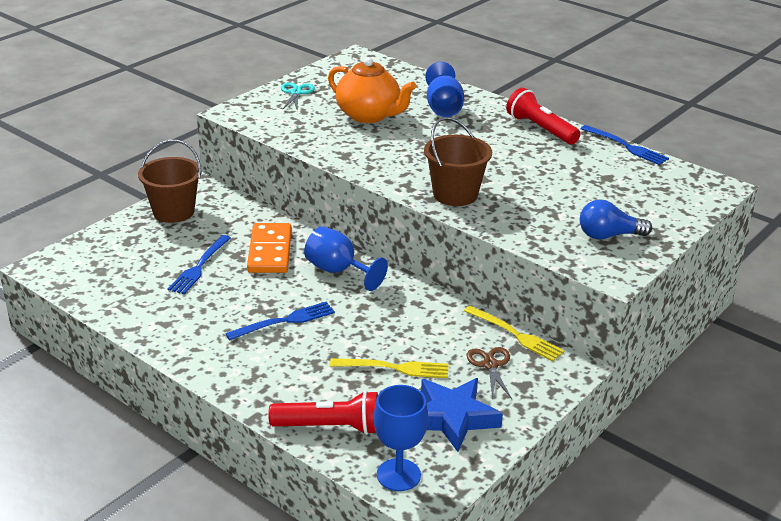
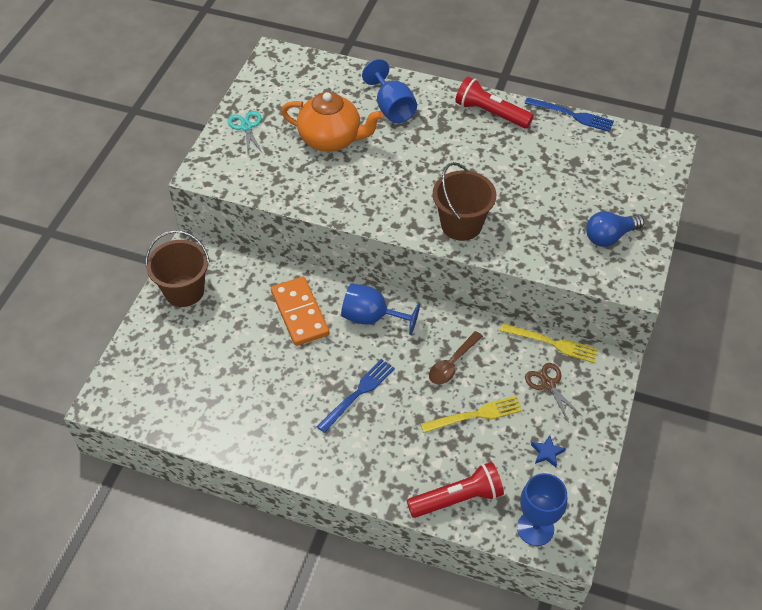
camera: 20 degrees left, 20 degrees up
(199, 267) = (248, 353): blue fork -> none
(397, 324) = (452, 364): none -> brown spoon
(453, 418) = (547, 453): blue star -> blue star, size x0.43

